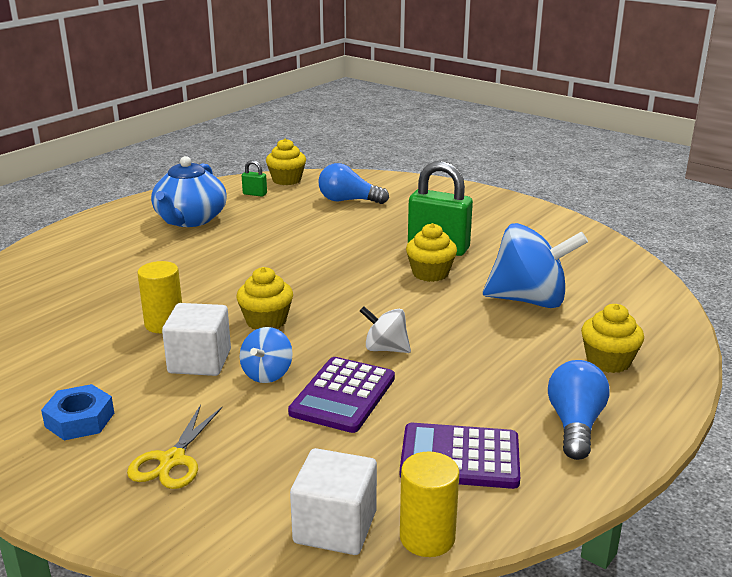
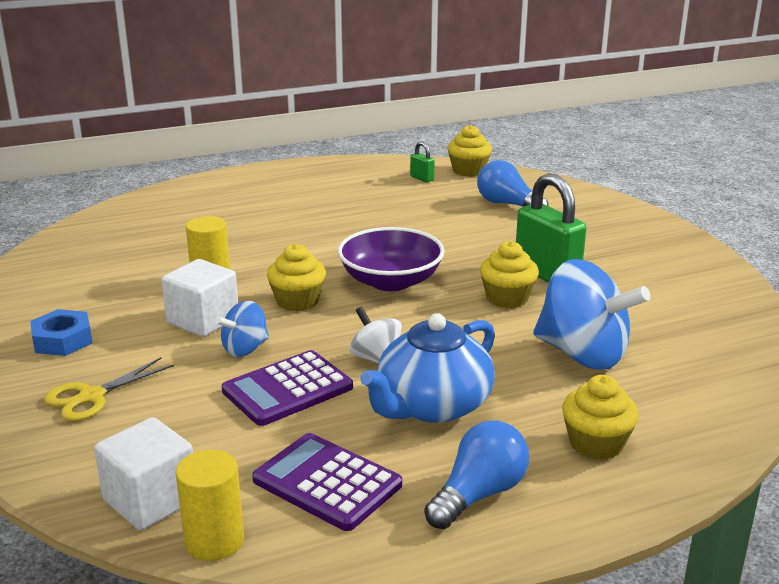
camera: 30 degrees right, 0 degrees up
(190, 220) = (335, 190): blue teapot -> blue teapot (432, 406)
(326, 284) = (391, 281): none -> purple bowl

